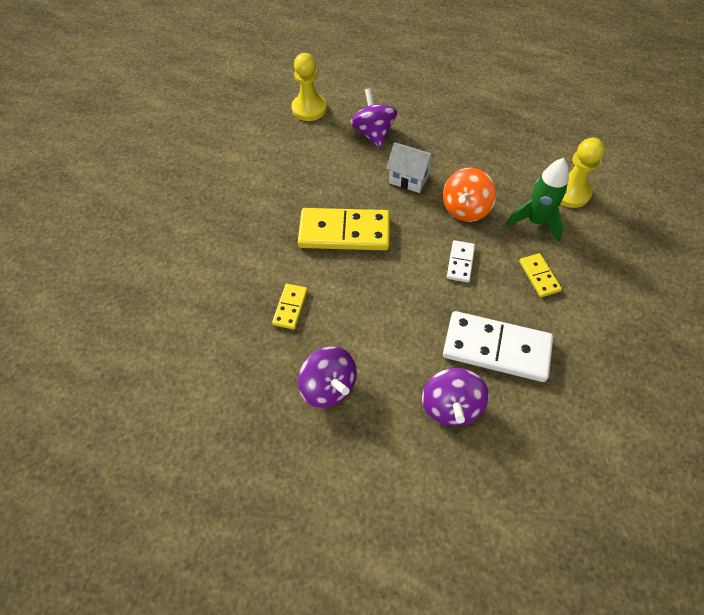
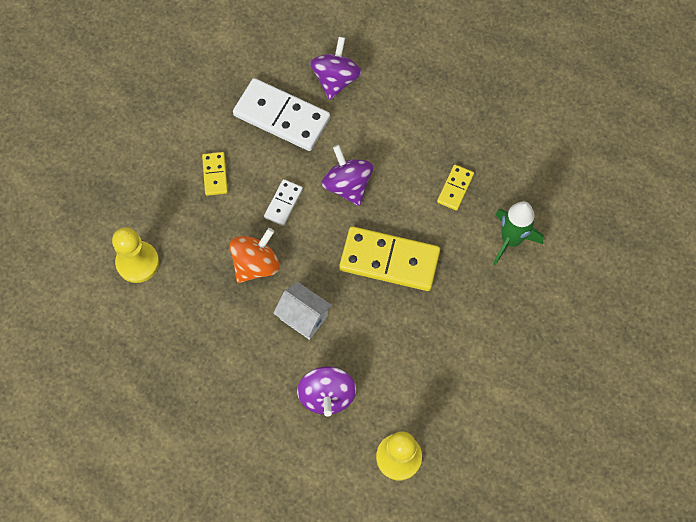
camera: 170 degrees left, 10 degrees up
(328, 386) = (431, 112): purple spinning top -> purple spinning top (347, 185)
(535, 222) = (190, 234): green rocket -> green rocket (511, 240)

